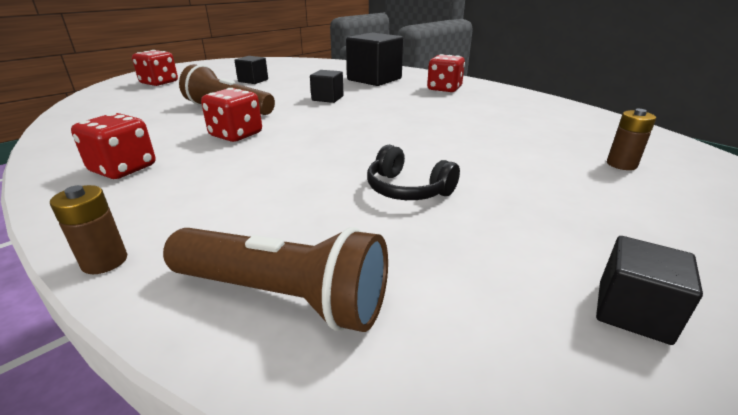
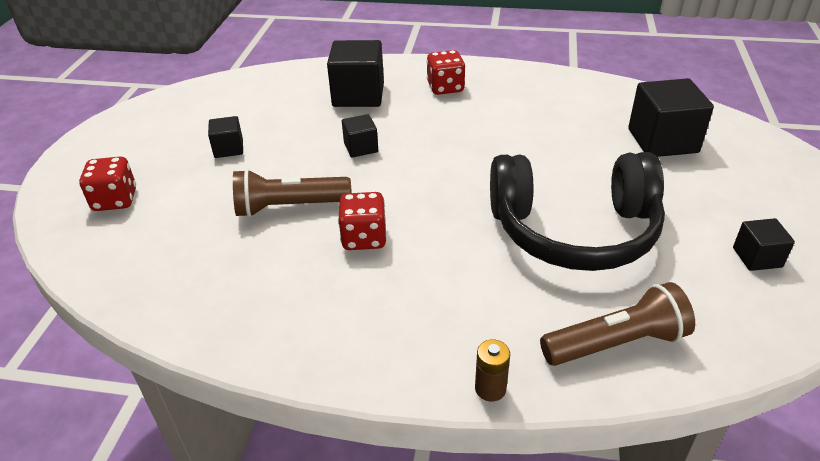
camera: 35 degrees left, 10 degrees up
(123, 169) = (343, 323): red dice -> none
(407, 189) = (574, 231): black headphones -> black headphones, size x2.45
(621, 164) = (662, 141): brown battery -> black cube

